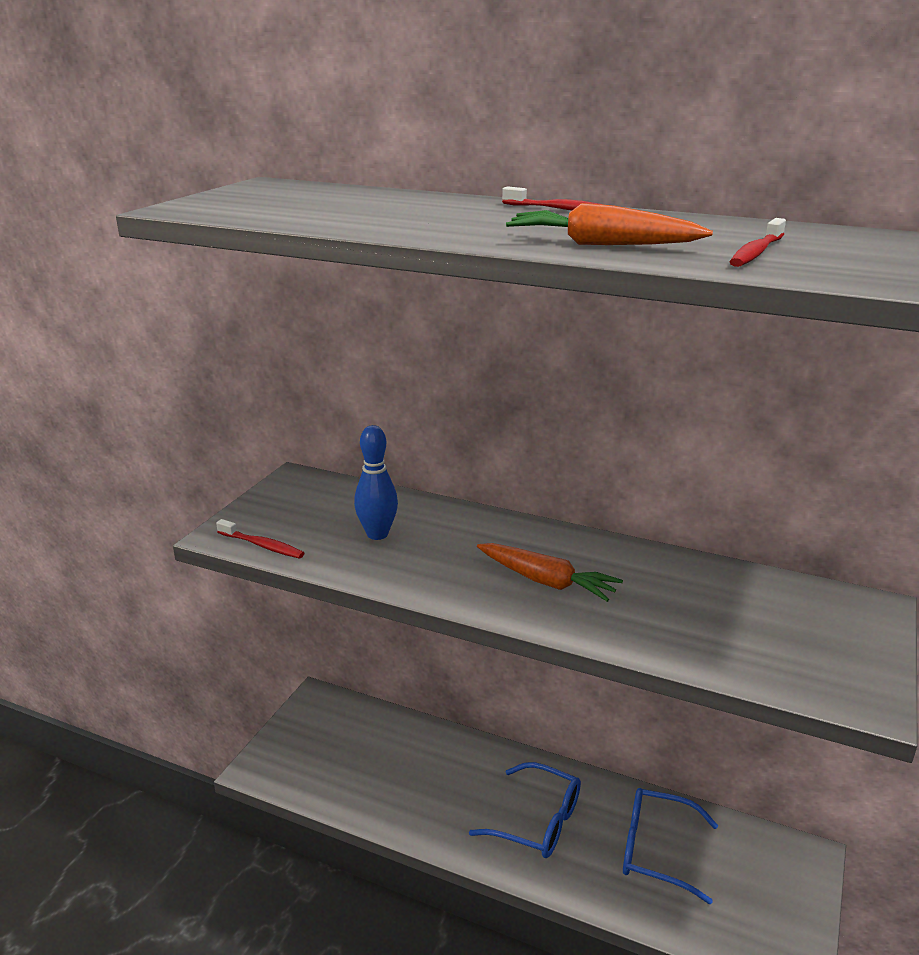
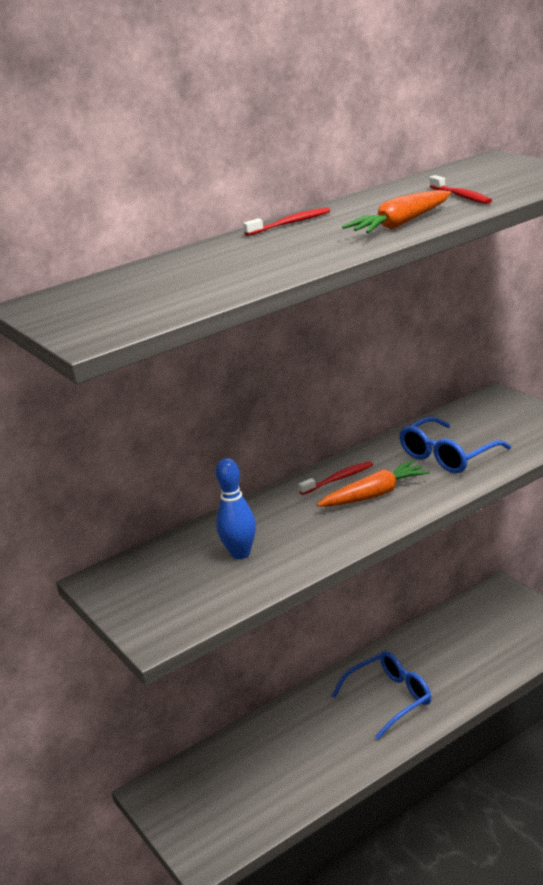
camera: 55 degrees left, 0 degrees up
(262, 545) = (198, 617): red toothbrush -> red toothbrush (338, 479)
(656, 850) = (452, 650): blue glasses -> blue glasses (447, 456)

